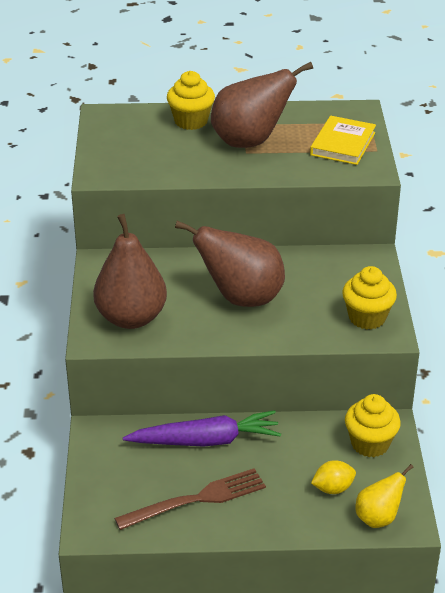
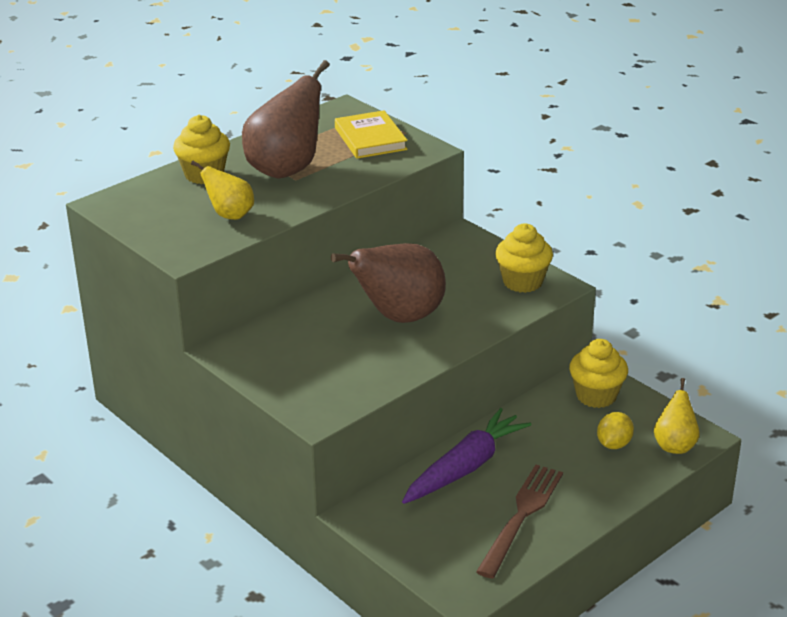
camera: 40 degrees left, 5 degrees down
(131, 318) = (325, 381): brown pear -> none
(165, 160) = (230, 215): none -> yellow pear

